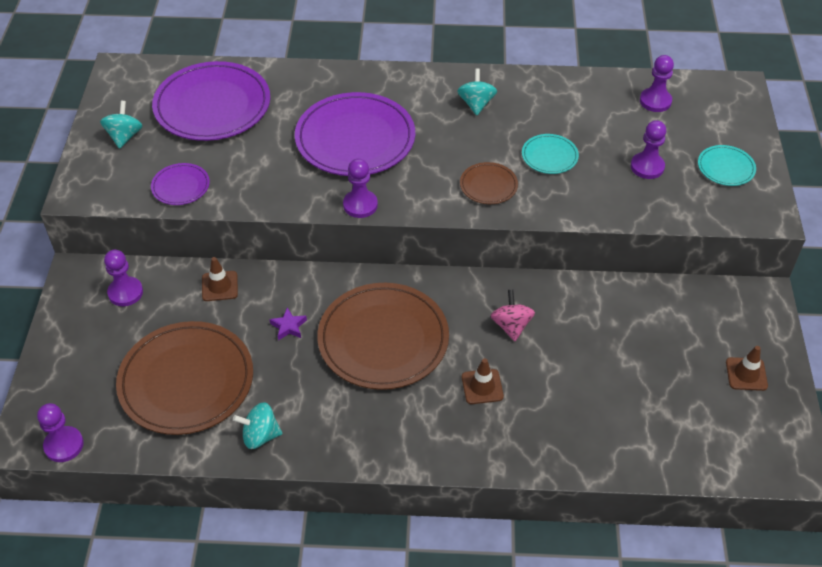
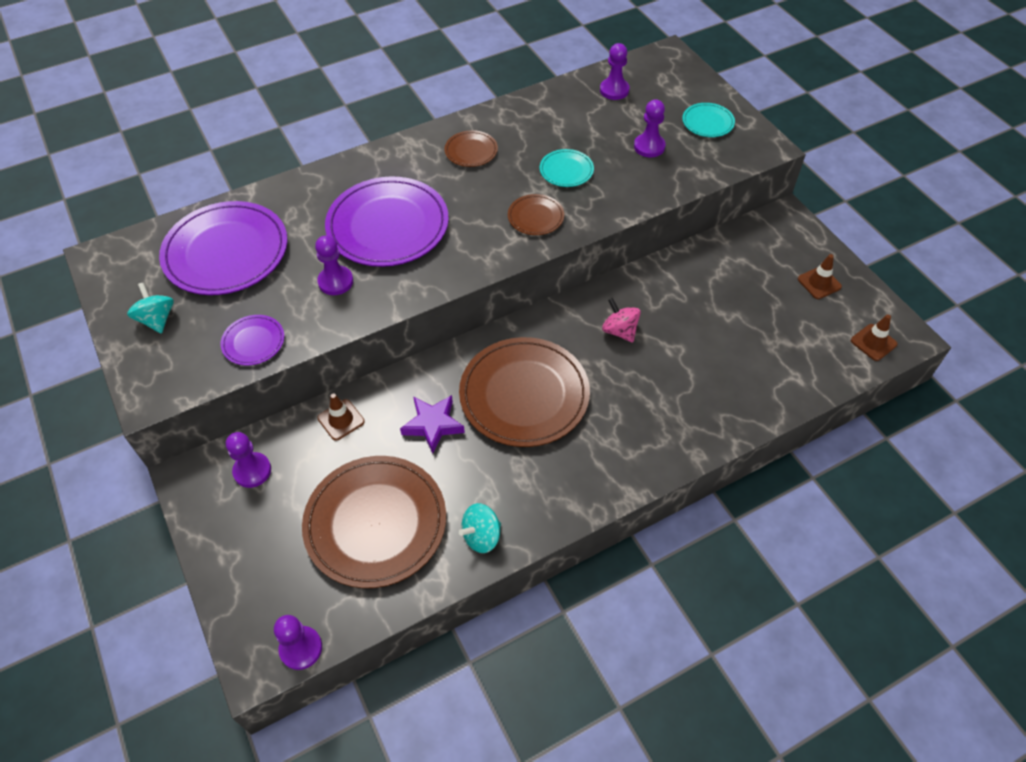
camera: 30 degrees left, 5 degrees up
(288, 326) = (433, 425): purple star -> purple star, size x1.67
(360, 205) = (438, 283): purple pawn -> purple pawn (335, 281)
(476, 104) = (471, 151): turquoise spinning top -> brown plate
(482, 386) = (635, 393): brown traffic cone -> brown traffic cone (873, 342)

